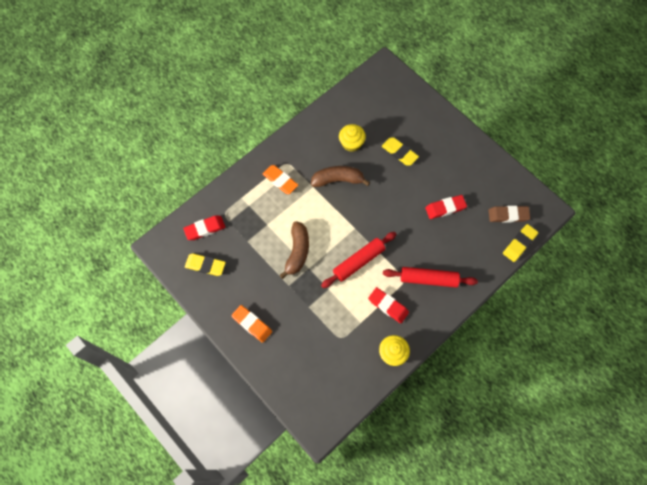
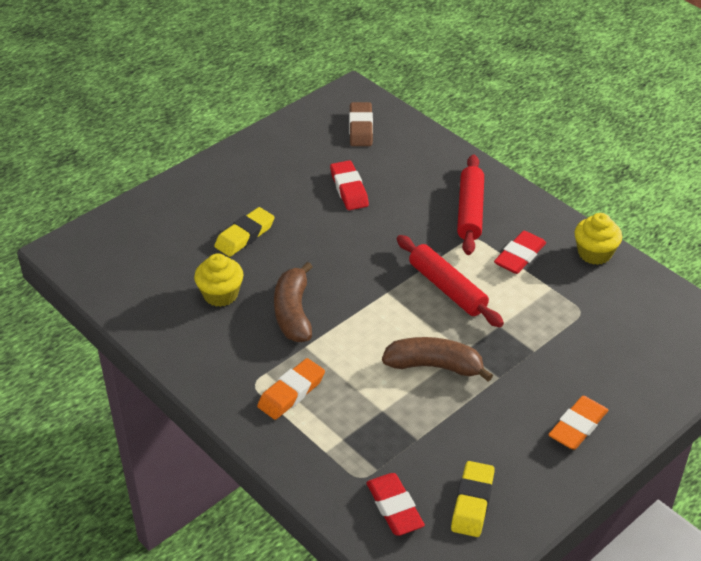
camera: 90 degrees left, 25 degrees down
(519, 244) = (406, 121): yellow eraser -> none

